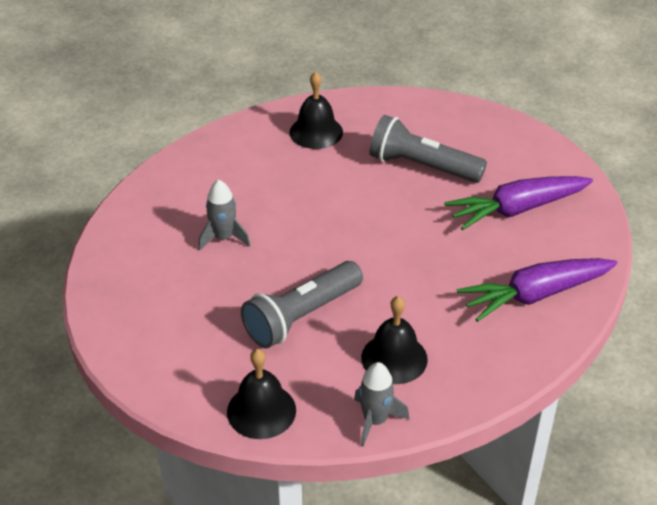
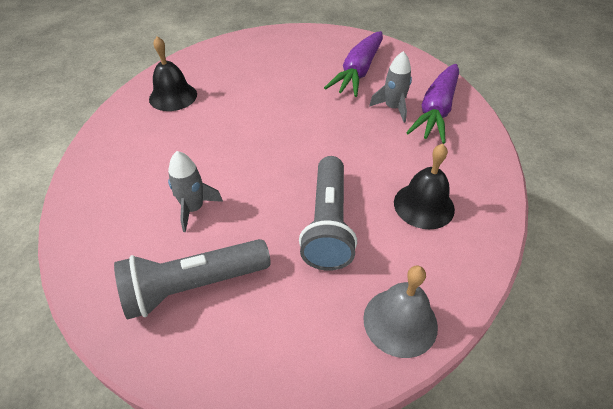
camera: 45 degrees left, 5 degrees up
(261, 411) = (400, 322): black bell -> grey bell
(375, 420) = (476, 258): grey rocket -> grey rocket (393, 108)
(422, 166) = (272, 79): grey flashlight -> grey flashlight (193, 286)

